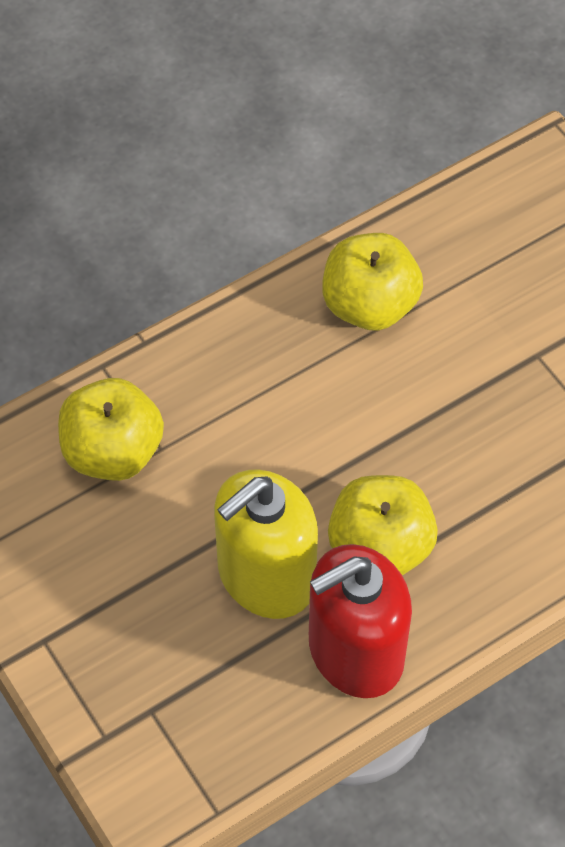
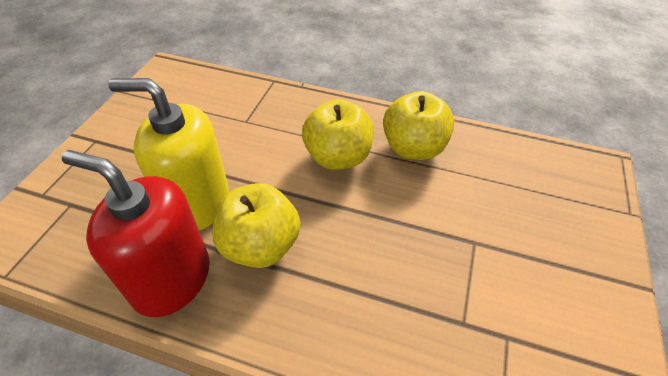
camera: 50 degrees right, 10 degrees down
(113, 452) = (228, 107): yellow apple -> yellow apple (337, 157)

